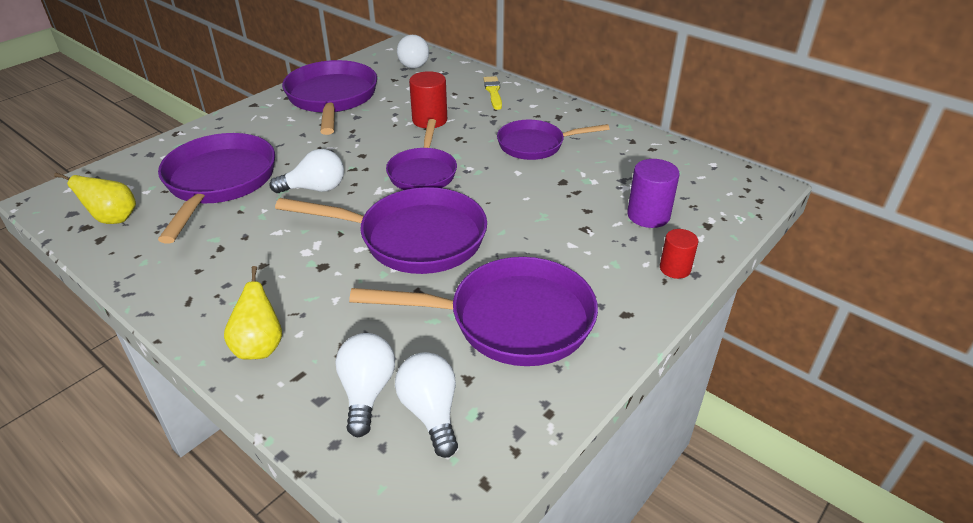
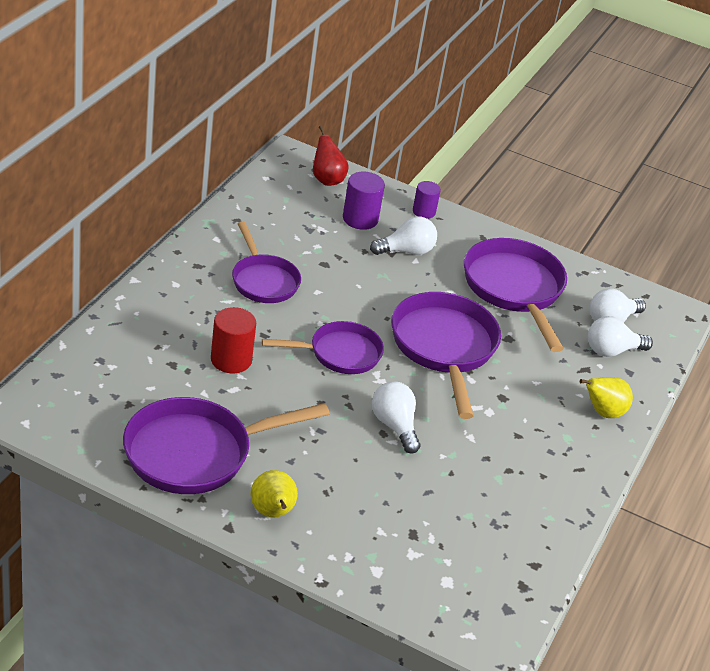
camera: 110 degrees left, 0 degrees up
(113, 219) = (502, 567): yellow pear -> yellow pear (272, 513)
(219, 182) = (410, 504): purple pan -> none
(414, 63) = (76, 391): white light bulb -> white light bulb (406, 251)
(493, 92) = (149, 314): yellow brush -> none
(675, 269) = (424, 212): red cylinder -> purple cylinder
(723, 202) = (327, 179): none -> red pear

